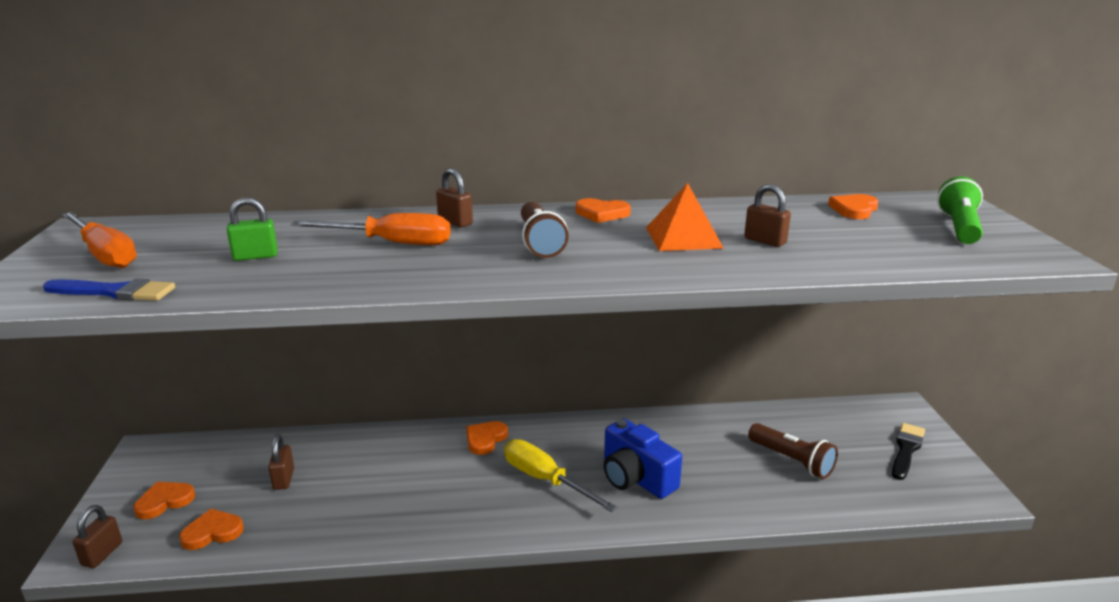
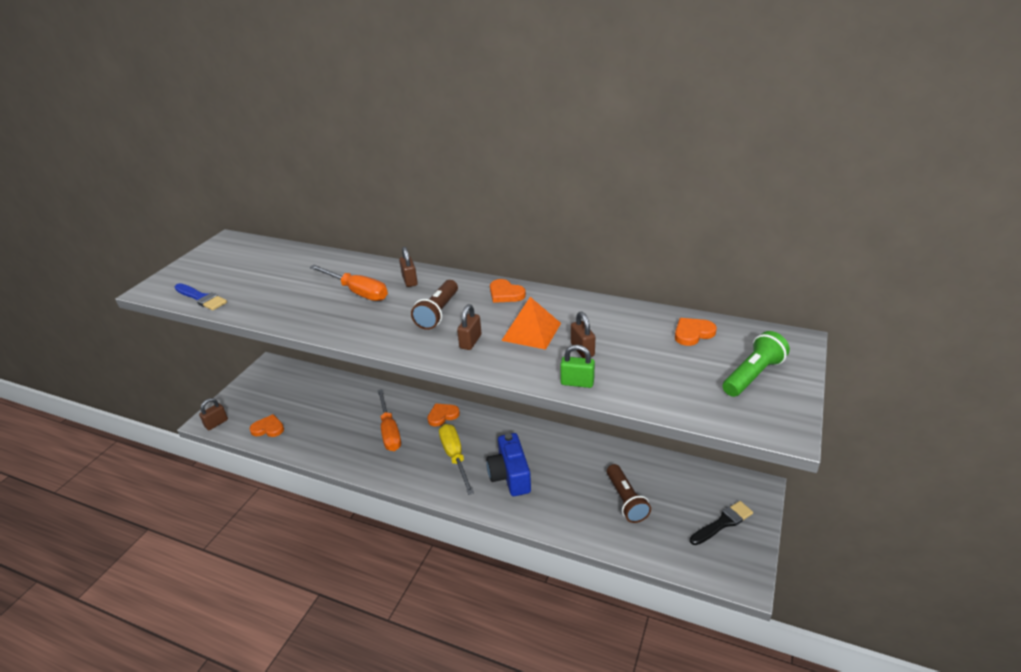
camera: 30 degrees right, 10 degrees up
(105, 254) = (219, 266): orange screwdriver -> orange screwdriver (389, 431)
(164, 501) = (259, 401): orange heart -> none
(255, 256) = (282, 286): green padlock -> green padlock (577, 383)
(283, 479) = (320, 406): brown padlock -> brown padlock (470, 341)

